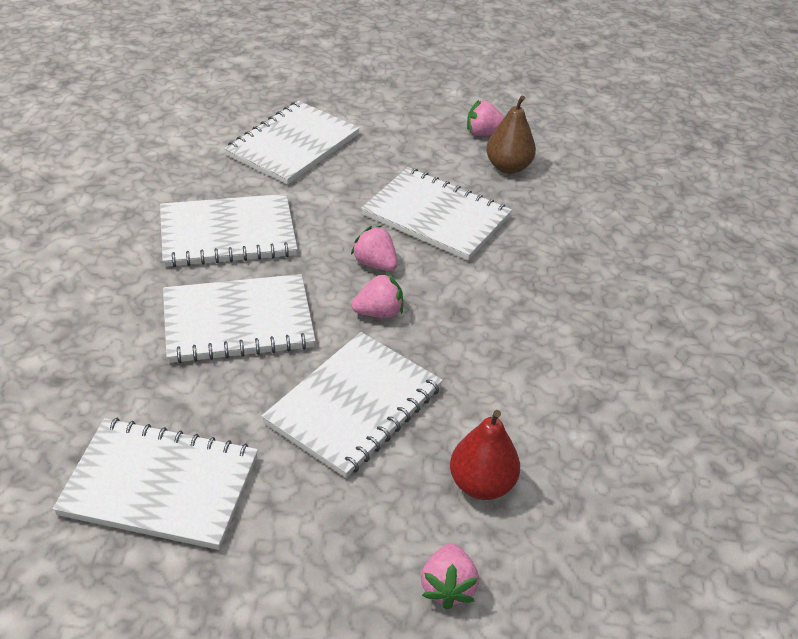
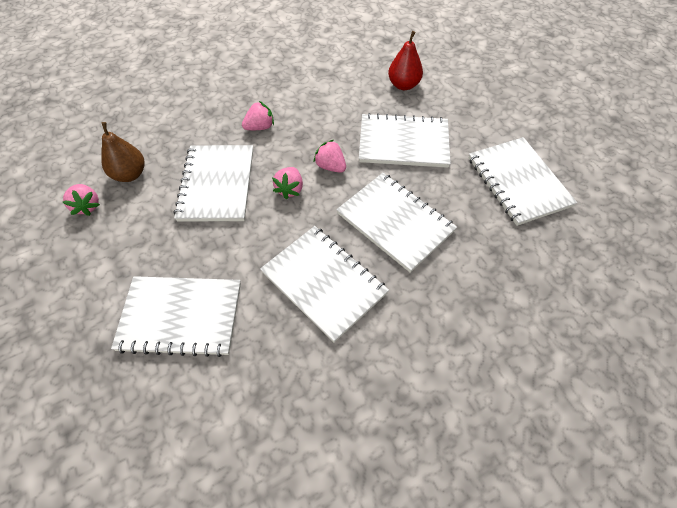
camera: 120 degrees left, 15 degrees up
(447, 587) = (459, 75): pink strawberry -> pink strawberry (260, 127)

